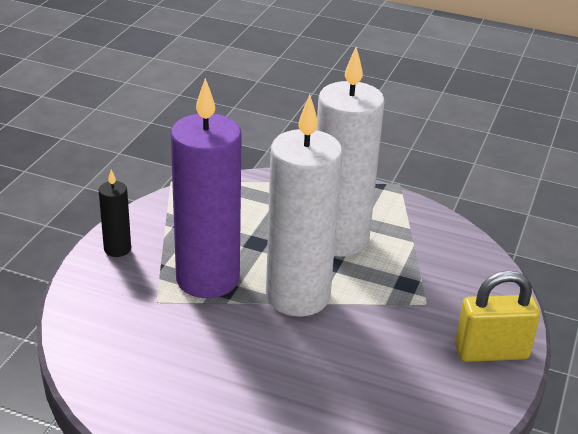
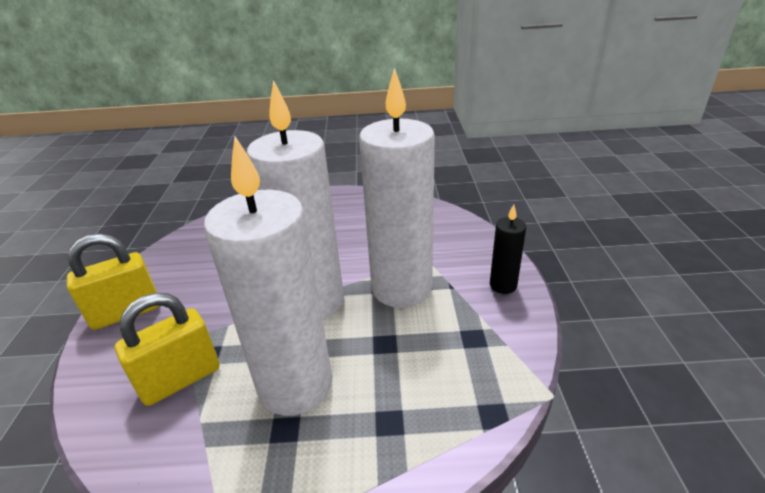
camera: 160 degrees right, 0 degrees up
(207, 279) = (401, 288): purple candle -> white candle
(429, 272) = (180, 379): none -> yellow padlock

